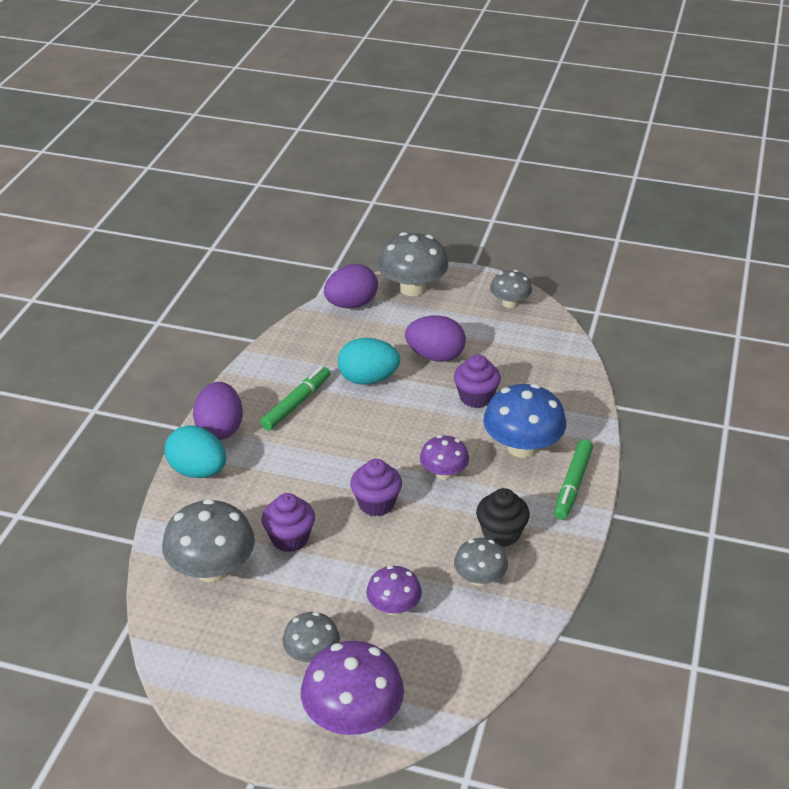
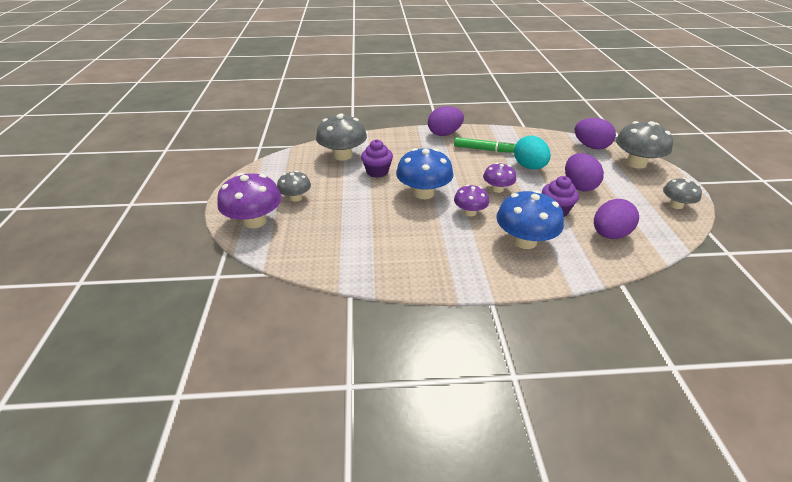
camera: 70 degrees right, 0 degrees up
(198, 471) = (409, 135): turquoise egg -> none
(376, 503) = (423, 193): purple cupcake -> blue mushroom
(394, 607) = (342, 217): purple mushroom -> purple mushroom (497, 189)
(479, 578) = (383, 246): grey mushroom -> none
(501, 534) = (430, 248): black cupcake -> none
(539, 376) = (609, 234): none -> purple egg
(573, 485) = (505, 274): green marker -> none

